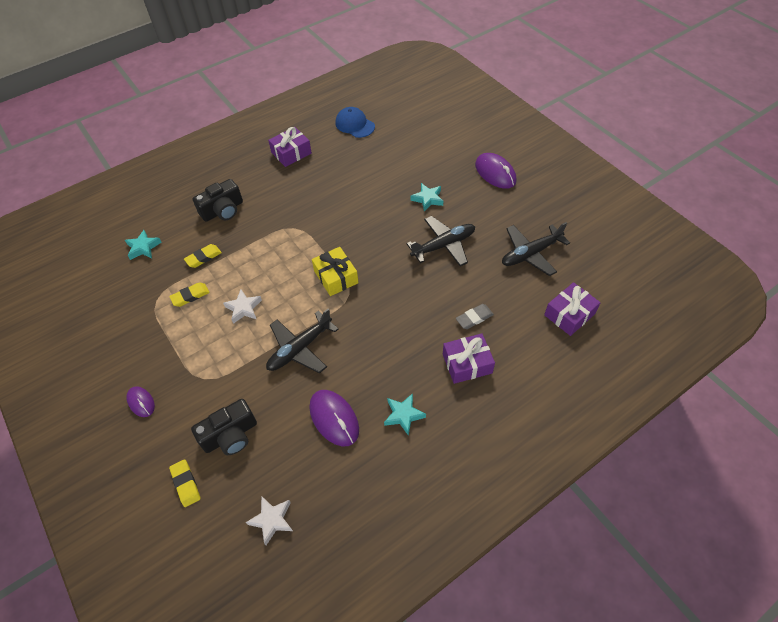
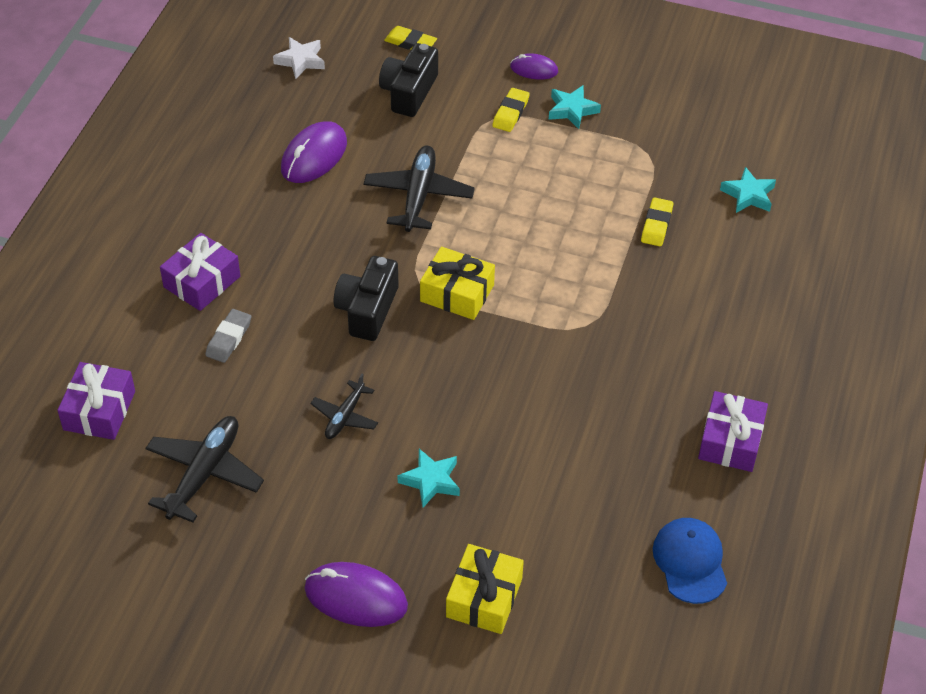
camera: 140 degrees right, 5 degrees down
(190, 296) = (613, 178): yellow eraser -> yellow eraser (510, 113)
(223, 210) = (713, 294): black camera -> black camera (367, 310)
(244, 308) = (533, 199): white star -> none
(334, 418) = (314, 156): purple mouse -> purple mouse turned 75 degrees counterclockwise
(354, 125) = (690, 562): blue cap -> blue cap turned 105 degrees counterclockwise
(403, 415) = (239, 196): turquoise star -> turquoise star (572, 110)
(443, 150) = (484, 598): none -> yellow gift
(444, 245) = (345, 416): black plane -> black plane, size x0.59

